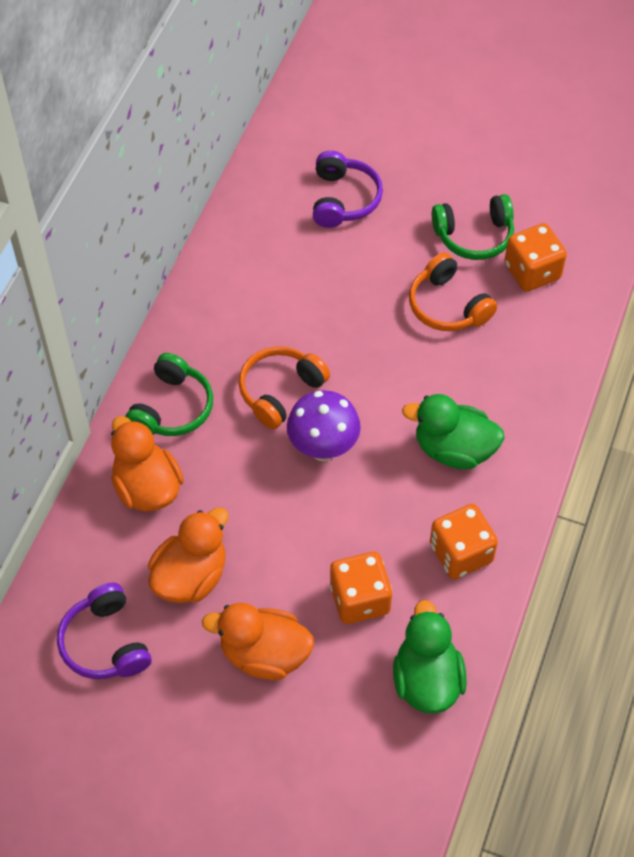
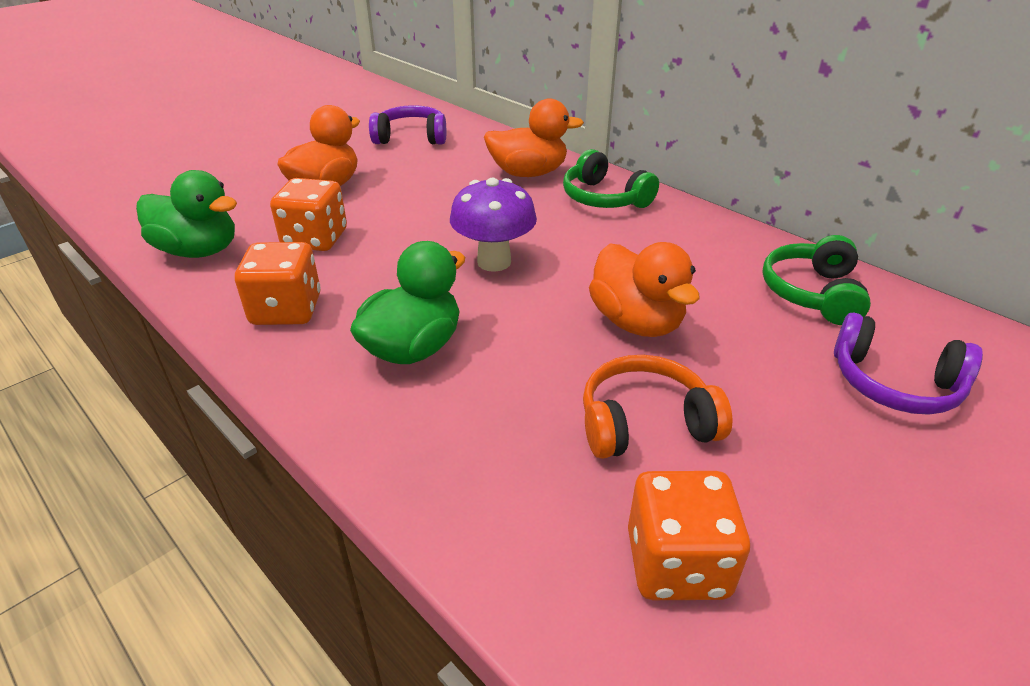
camera: 115 degrees right, 20 degrees down
(190, 576) = (428, 174): orange duck -> orange duck (636, 322)
(280, 391) = (584, 255): orange headphones -> none
(474, 236) = (787, 511): green headphones -> green headphones (812, 293)

